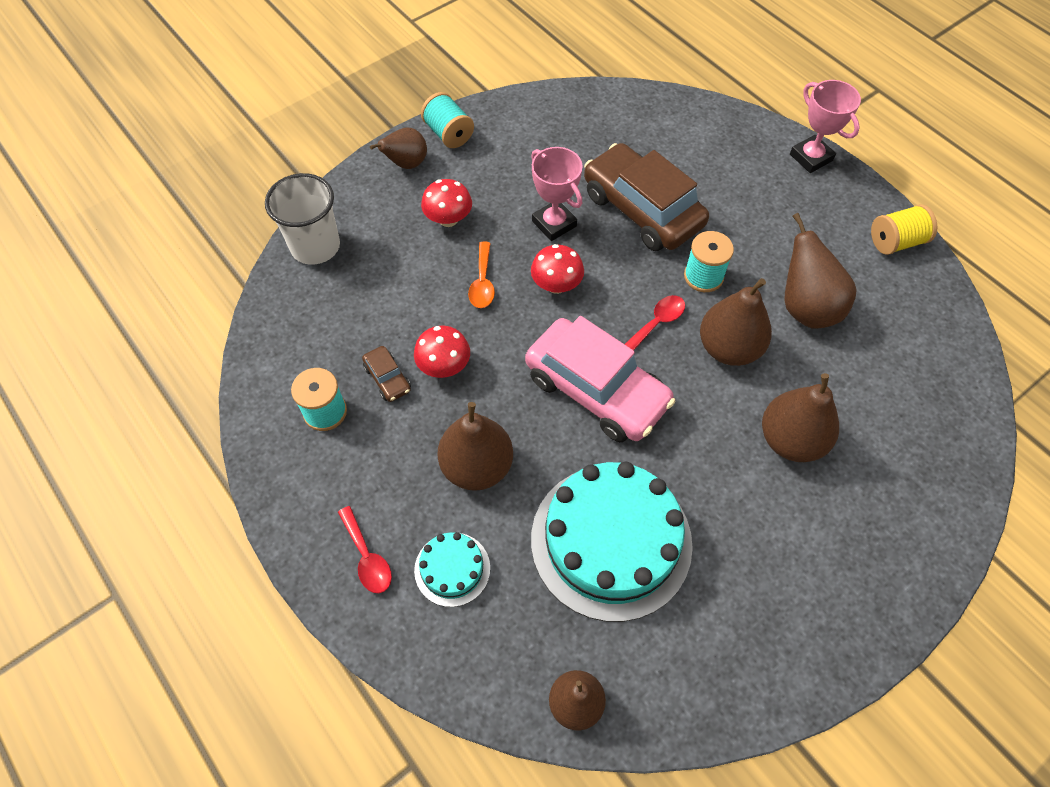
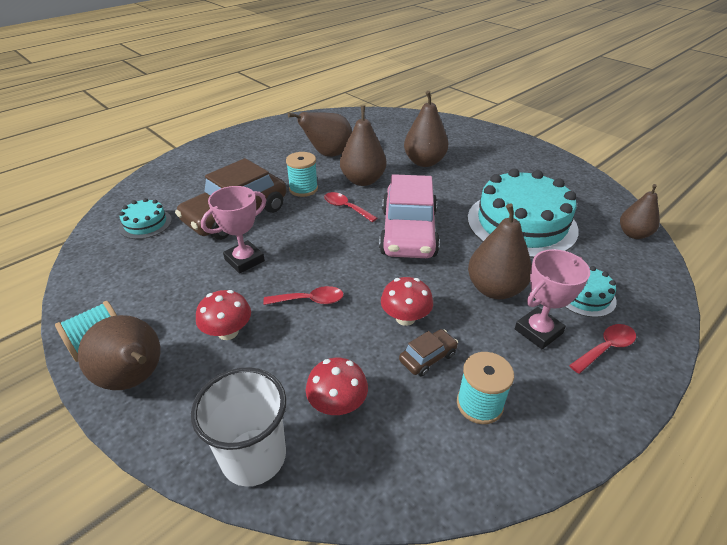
camera: 95 degrees left, 20 degrees down
(406, 164) = (135, 378): brown pear -> brown pear, size x1.52
(482, 283) = (310, 300): orange spoon -> red spoon
(556, 285) = (312, 256): red mushroom -> red mushroom (337, 404)
(596, 390) = (408, 232): pink car -> pink car turned 150 degrees clockwise
(627, 131) = (145, 223): none -> turquoise cake
(811, 157) = (201, 148): pink trophy -> pink trophy (538, 331)
(896, 242) = (278, 126): yellow spool -> none

